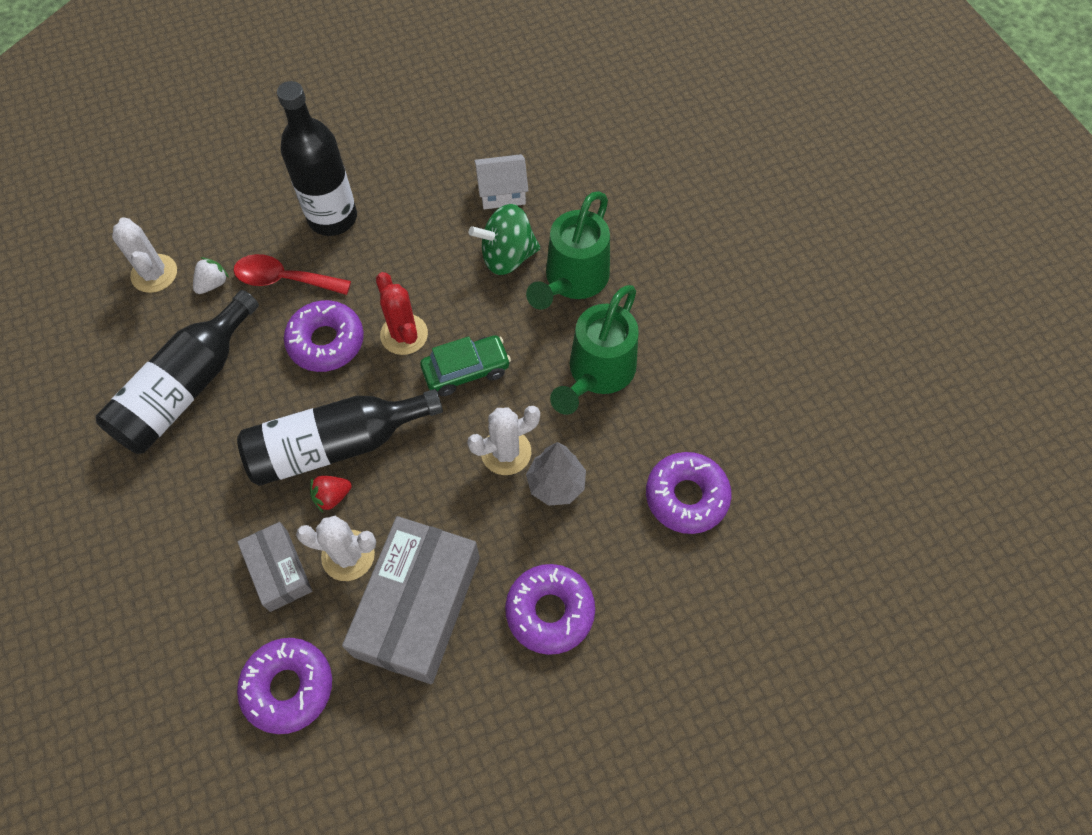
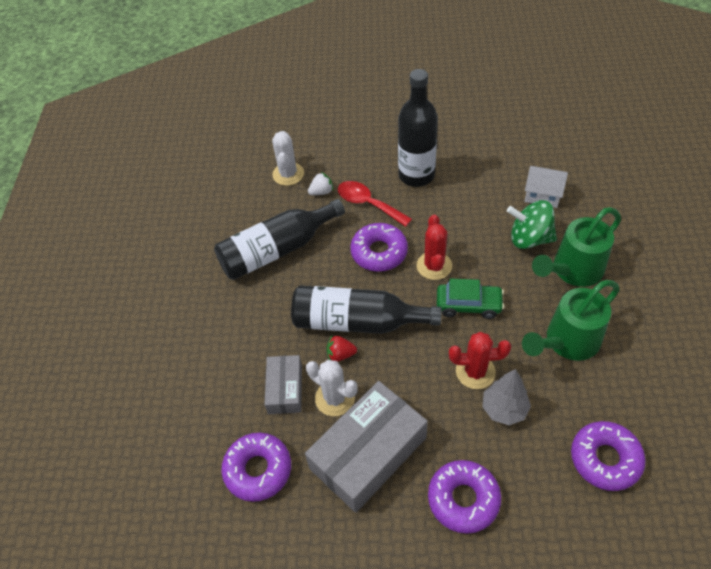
camera: 30 degrees right, 10 degrees down
(506, 452) = (475, 372): white cactus -> red cactus

